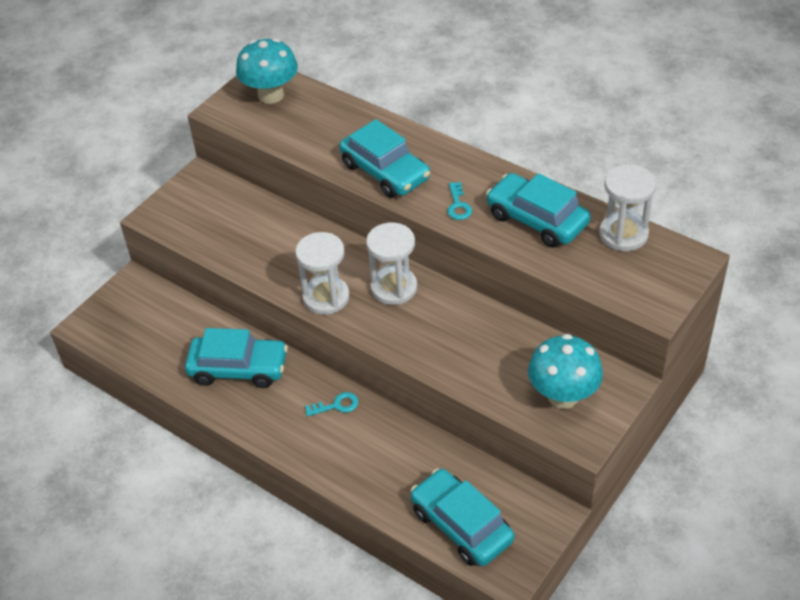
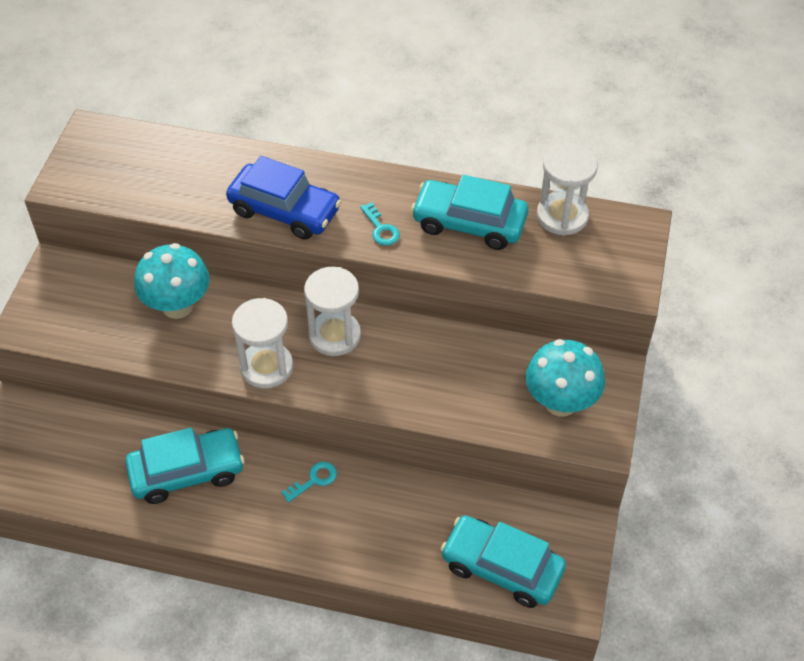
camera: 25 degrees left, 5 degrees up
(271, 95) = (112, 153): turquoise mushroom -> turquoise mushroom (177, 306)
(385, 172) = (284, 211): turquoise car -> blue car

